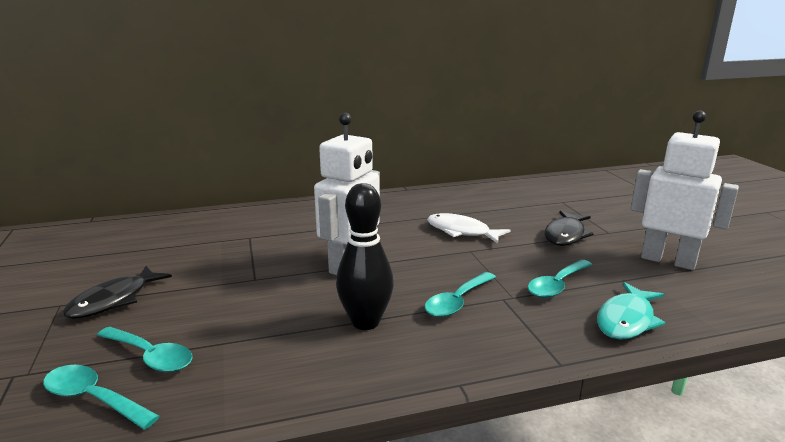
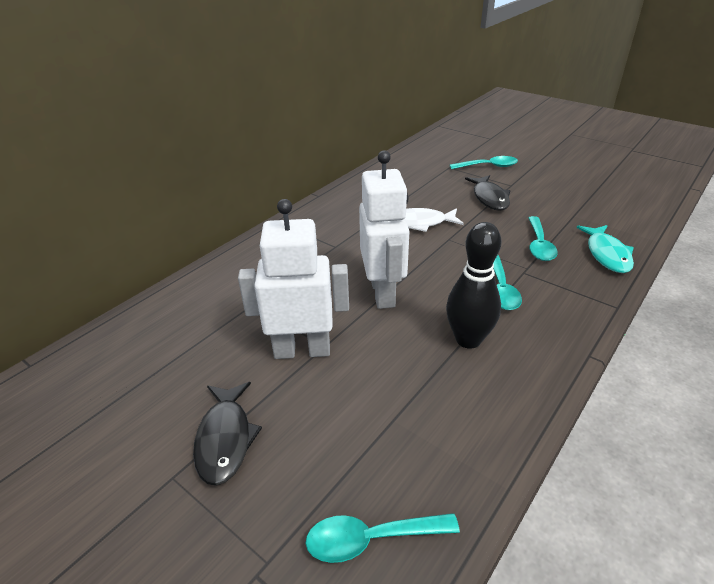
camera: 35 degrees left, 15 degrees up
(151, 356) = (355, 470): turquoise spoon -> turquoise spoon (488, 166)
(668, 260) = (570, 196): white robot -> white robot (302, 350)

